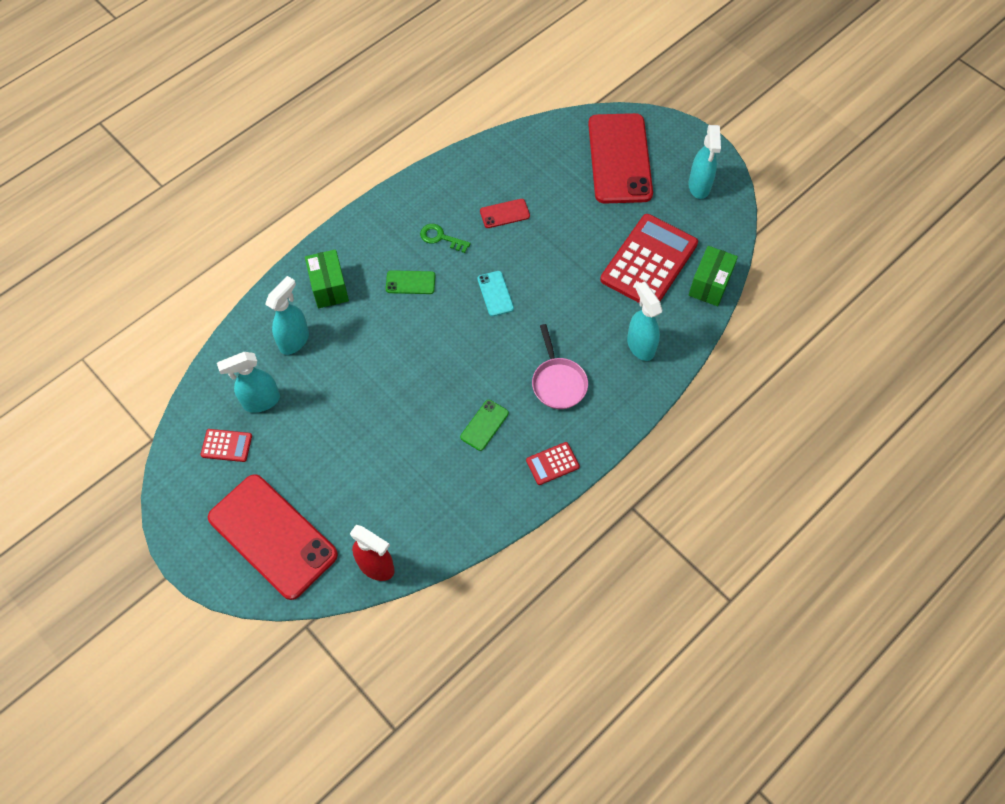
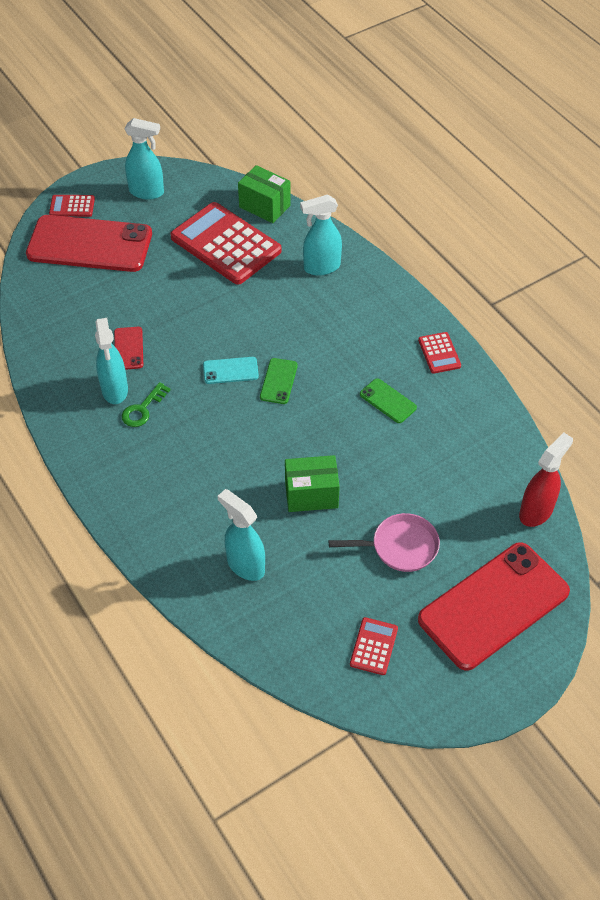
camera: 80 degrees left, 10 degrees down
(261, 401) = (321, 606): turquoise spray bottle -> turquoise spray bottle (115, 390)
(329, 287) = (180, 523): green box -> green box (311, 494)
(410, 282) = (195, 444): green phone -> green phone (278, 381)
(558, 382) = (349, 335): pink pan -> pink pan (400, 547)
(663, 135) = (72, 206): none -> red calculator

